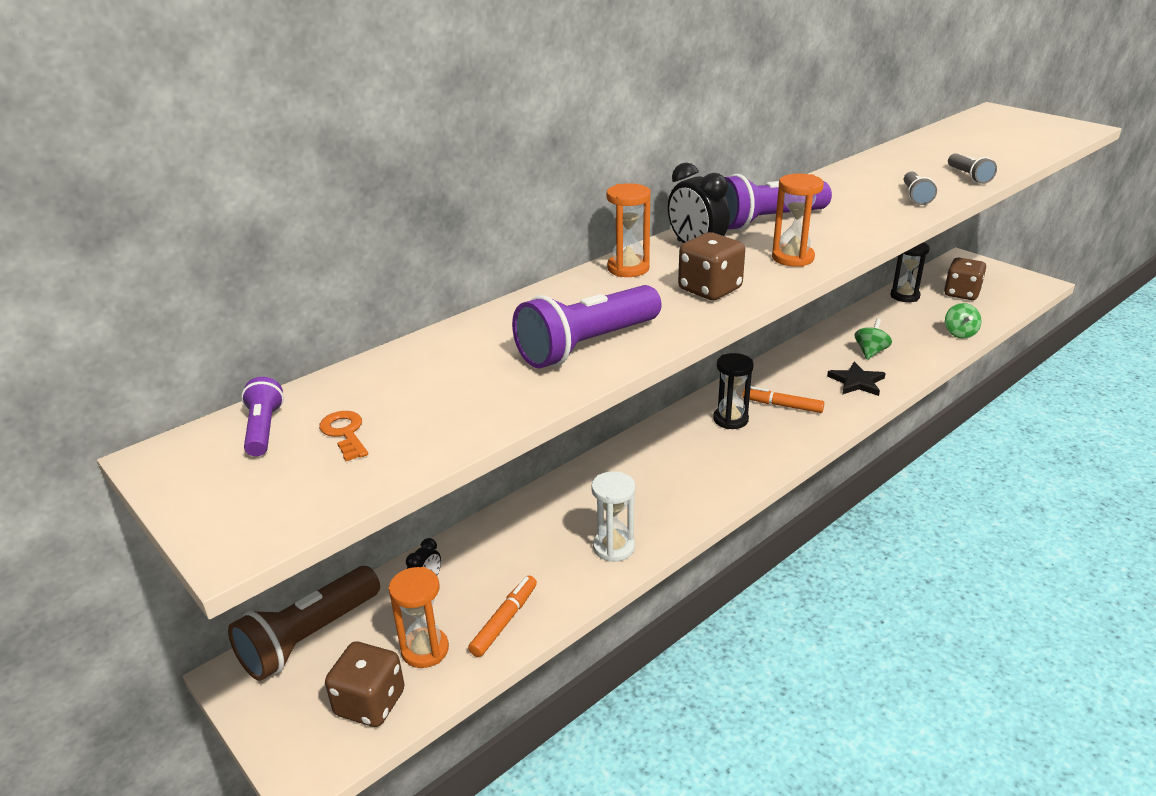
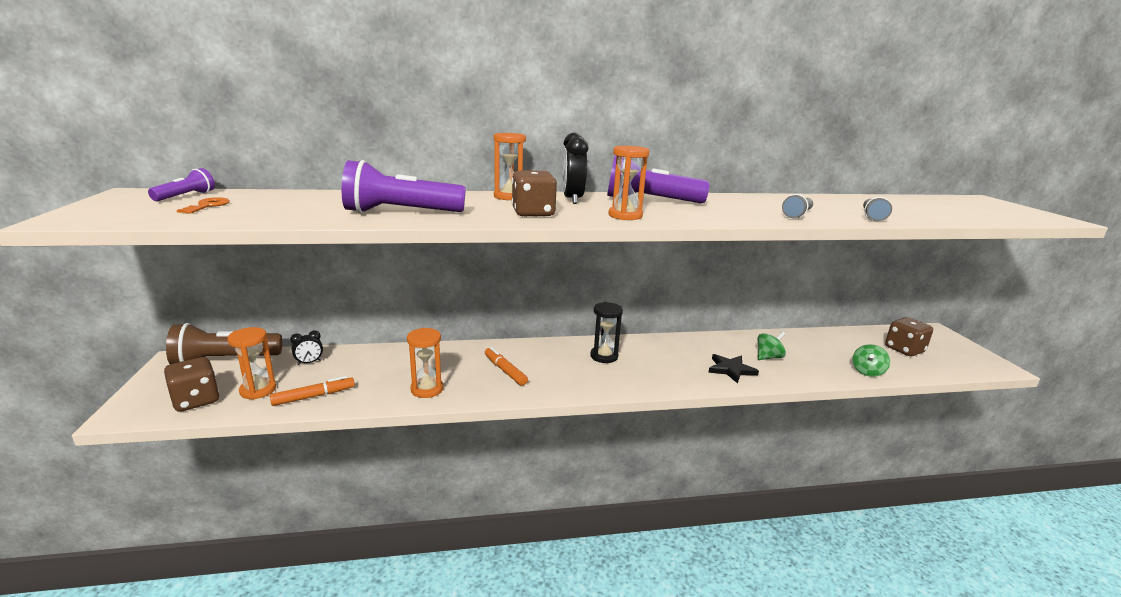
camera: 30 degrees right, 10 degrees down
(614, 547) = (427, 389): white hourglass -> orange hourglass
(782, 405) = (652, 362): orange marker -> orange marker (505, 371)
(904, 296) = (847, 336): black hourglass -> none

